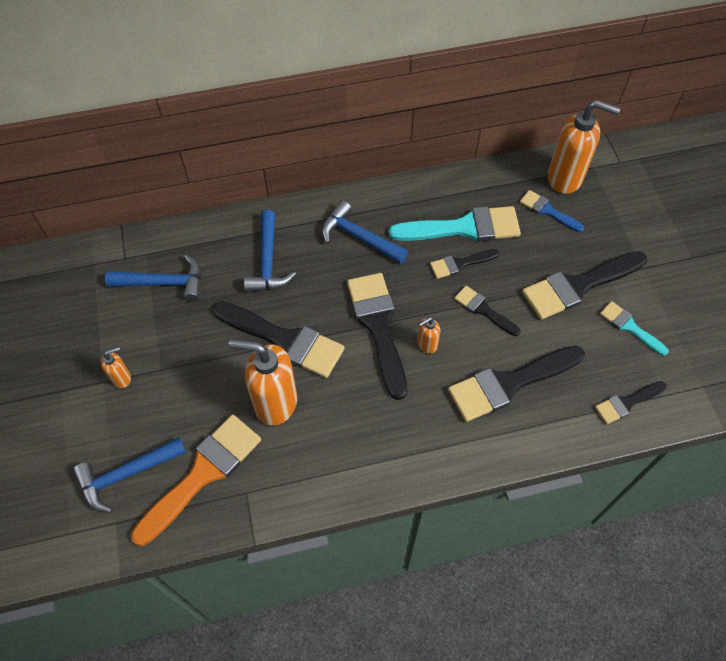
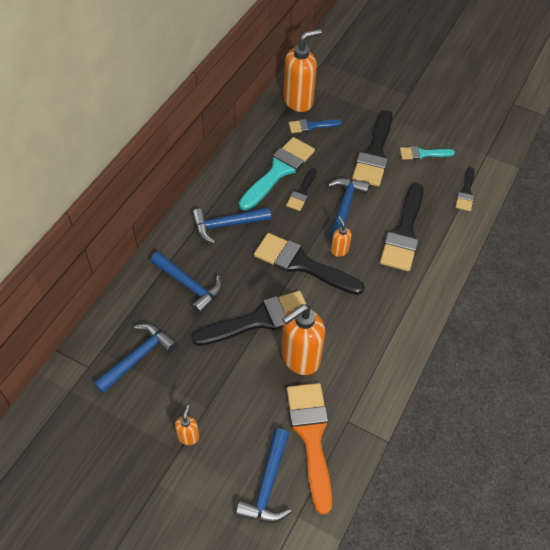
camera: 50 degrees left, 5 degrees down
(426, 344) = (339, 250): orange soap dispenser -> orange soap dispenser turned 150 degrees clockwise
(484, 310) = (345, 206): black brush -> blue hammer

